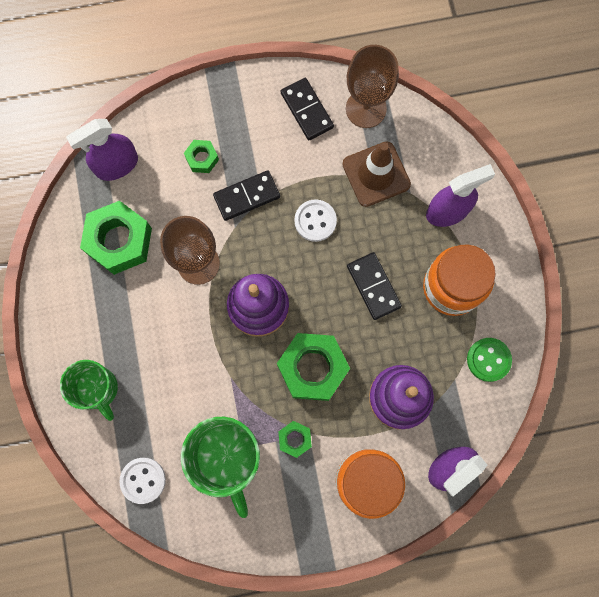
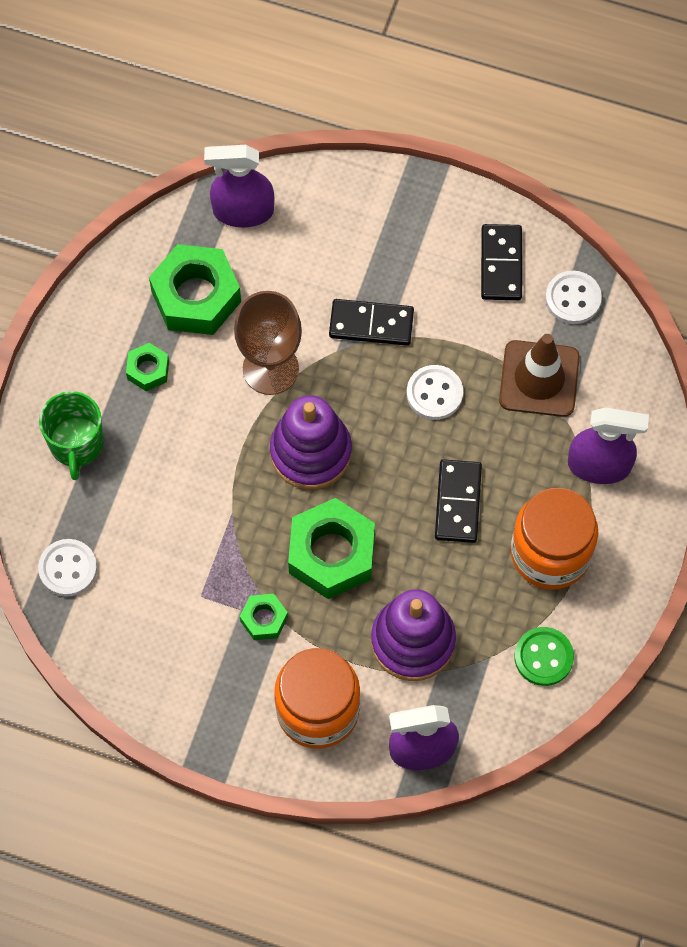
camera: 30 degrees right, 10 degrees down
(202, 158) = (345, 255): green nut -> green nut (148, 370)
(228, 458) = (176, 597): green mug -> none
(366, 109) = (573, 298): brown goblet -> white button

